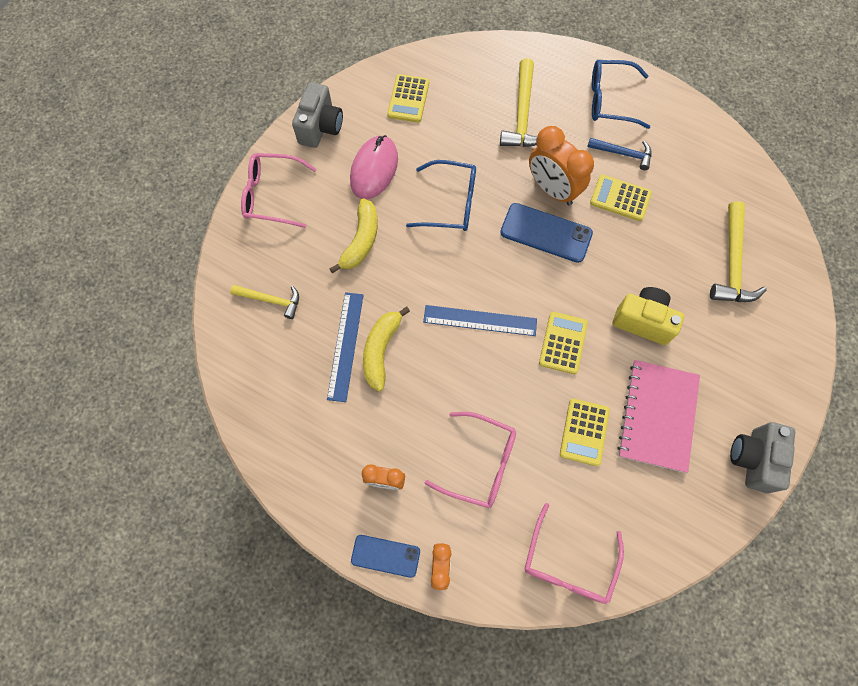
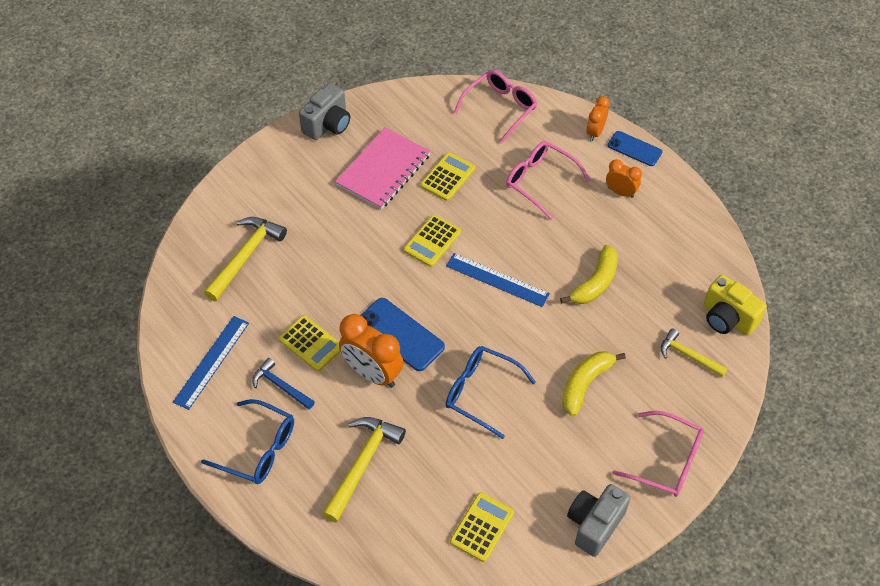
camera: 160 degrees left, 15 degrees down
(345, 346) = (626, 296): blue ruler -> blue ruler (211, 362)
(374, 169) = (548, 454): pink mouse -> none
(552, 189) = (372, 373): orange clock -> orange clock turned 150 degrees clockwise
(643, 321) = (354, 236): yellow camera -> yellow camera (727, 318)

